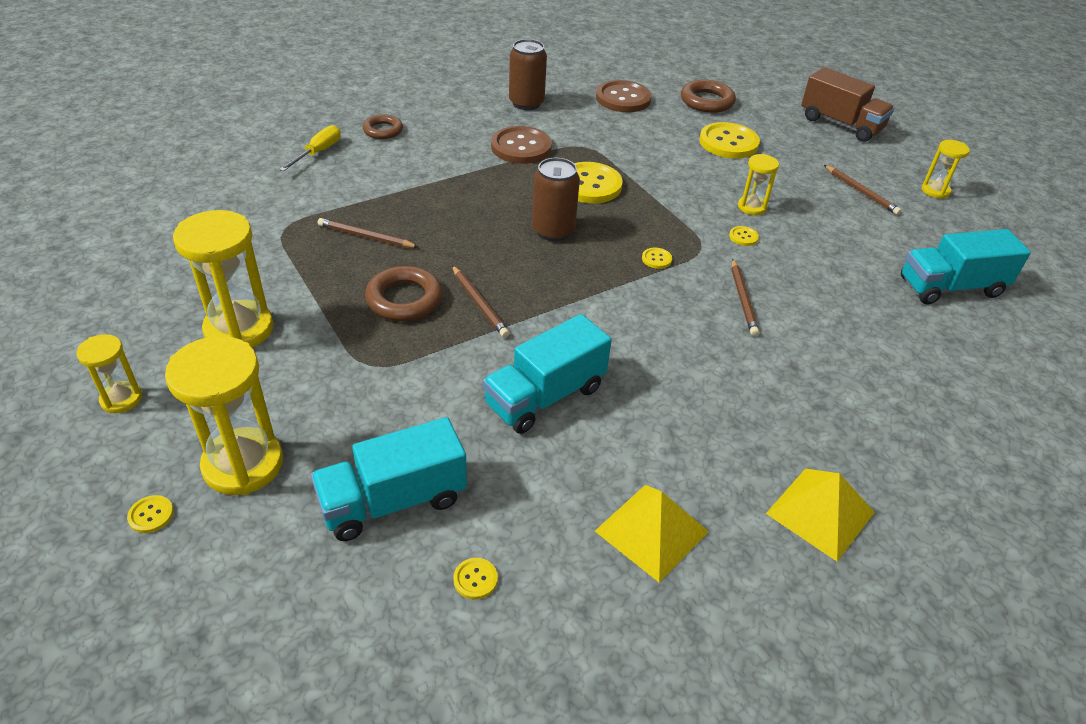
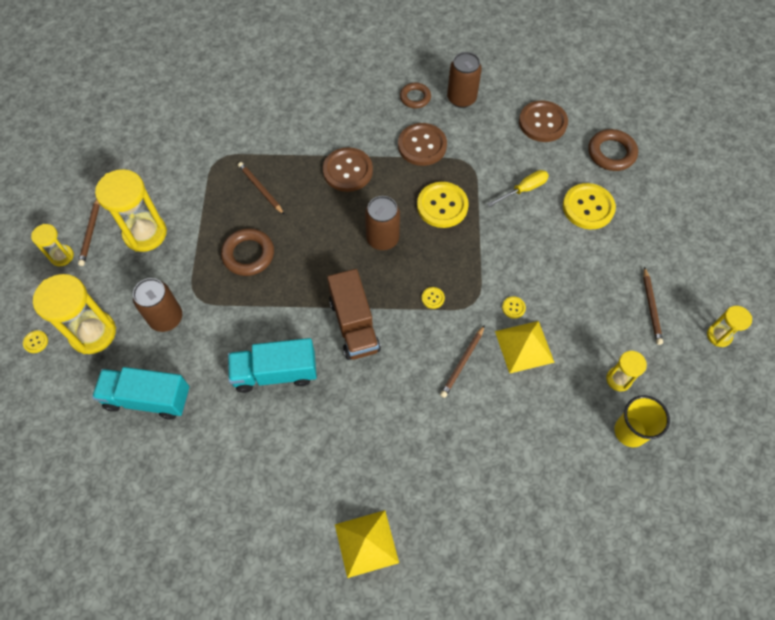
camera: 35 degrees right, 20 degrees up
(318, 152) = (281, 94): yellow screwdriver -> yellow screwdriver (523, 189)
(345, 403) = (166, 318): none -> brown can
(383, 130) = (338, 88): brown ring -> brown ring (415, 97)
(458, 190) = (348, 171): none -> brown button
(475, 579) = (154, 470): yellow button -> none
(479, 303) = (289, 280): brown pencil -> brown pencil (90, 232)
(651, 531) = (262, 496): yellow pyramid -> yellow pyramid (524, 346)
(752, 207) = (546, 282): yellow hourglass -> yellow hourglass (618, 379)
(840, 124) = (707, 227): brown truck -> brown truck (354, 325)
(950, 287) = (630, 431): turquoise truck -> yellow cup

